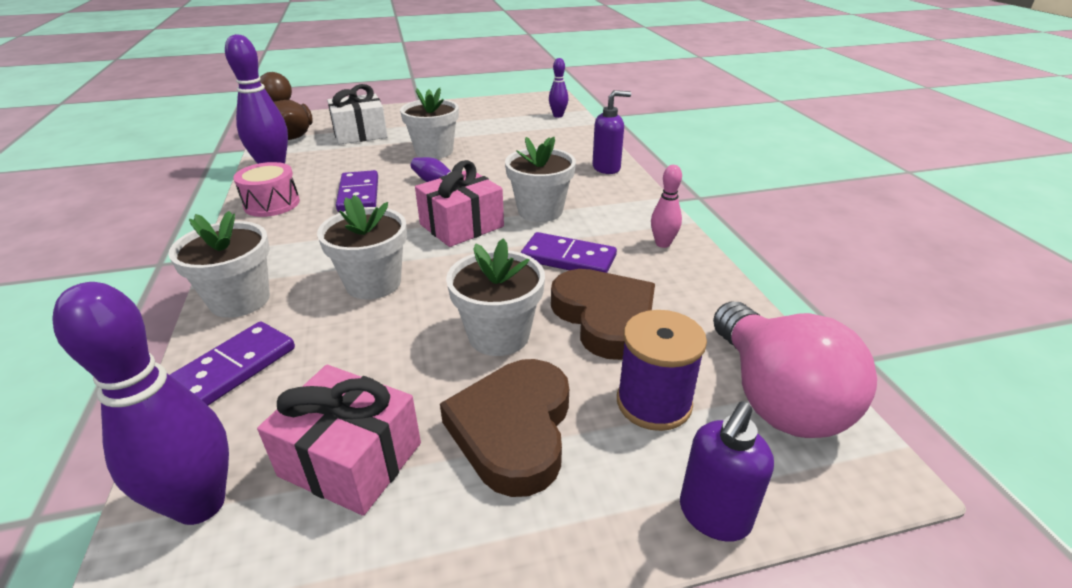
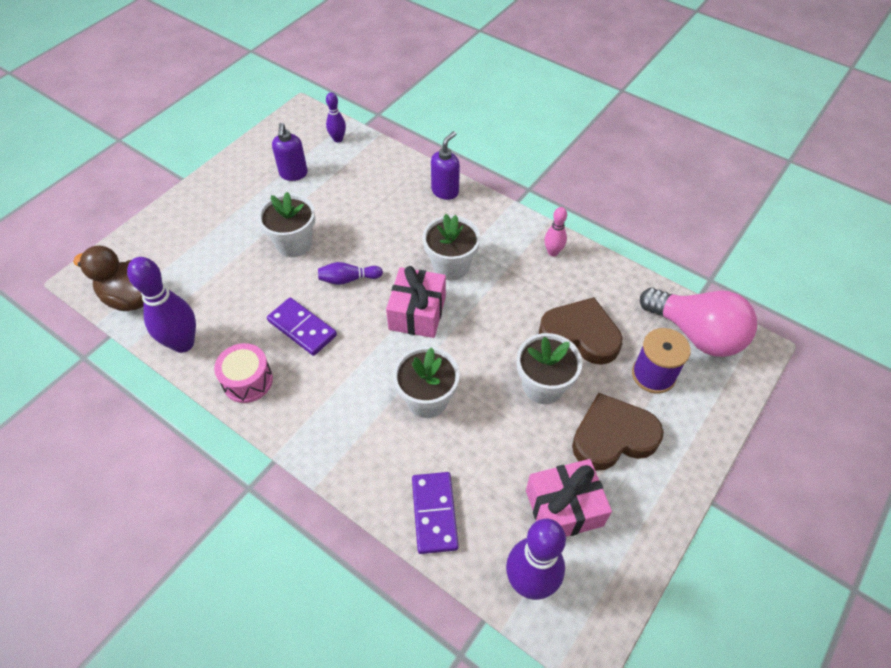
camera: 40 degrees left, 20 degrees up
(240, 300) = (363, 471): white flower pot -> none
(360, 134) = (196, 256): white gift -> none
(513, 430) = (613, 436): brown heart -> brown heart turned 105 degrees clockwise
(568, 258) = (515, 300): purple domino -> none
(713, 516) = (724, 416): purple soap dispenser -> purple soap dispenser (293, 174)

